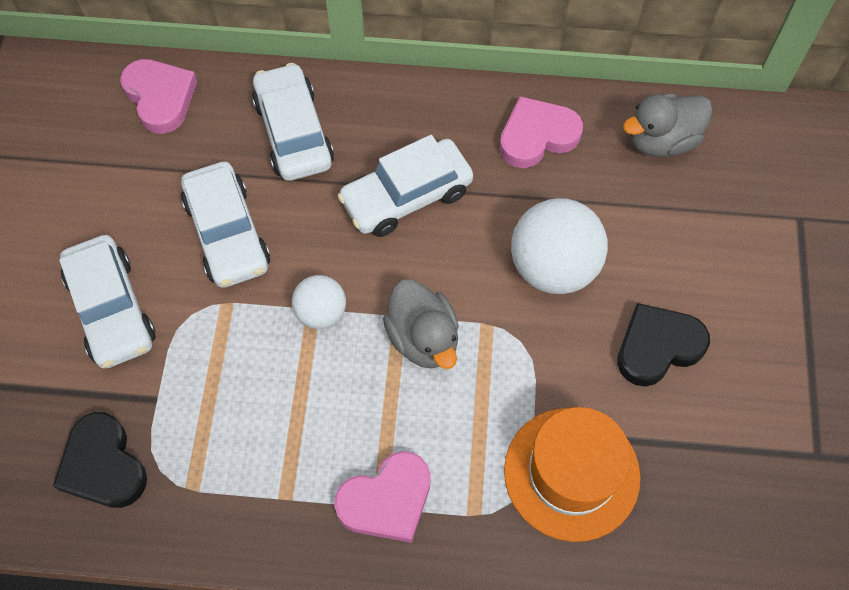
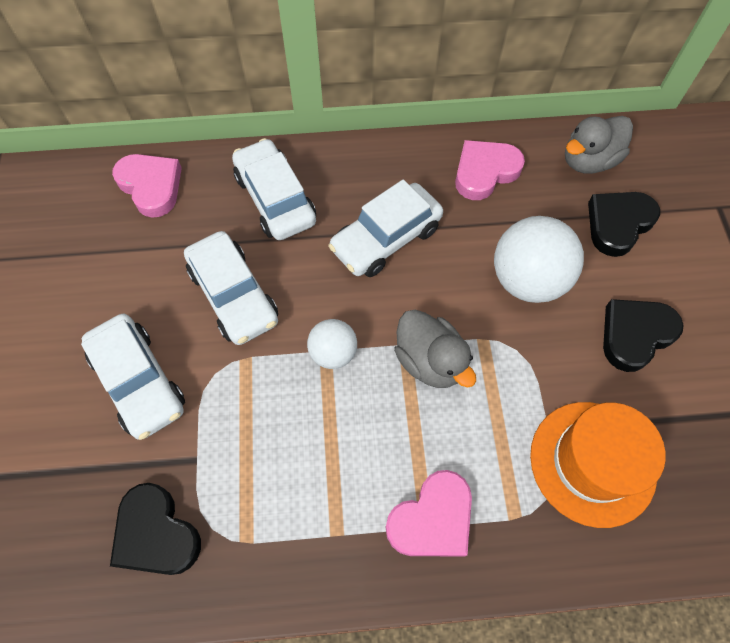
camera: 10 degrees left, 0 degrees up
(674, 220) = (618, 224): none -> black heart

